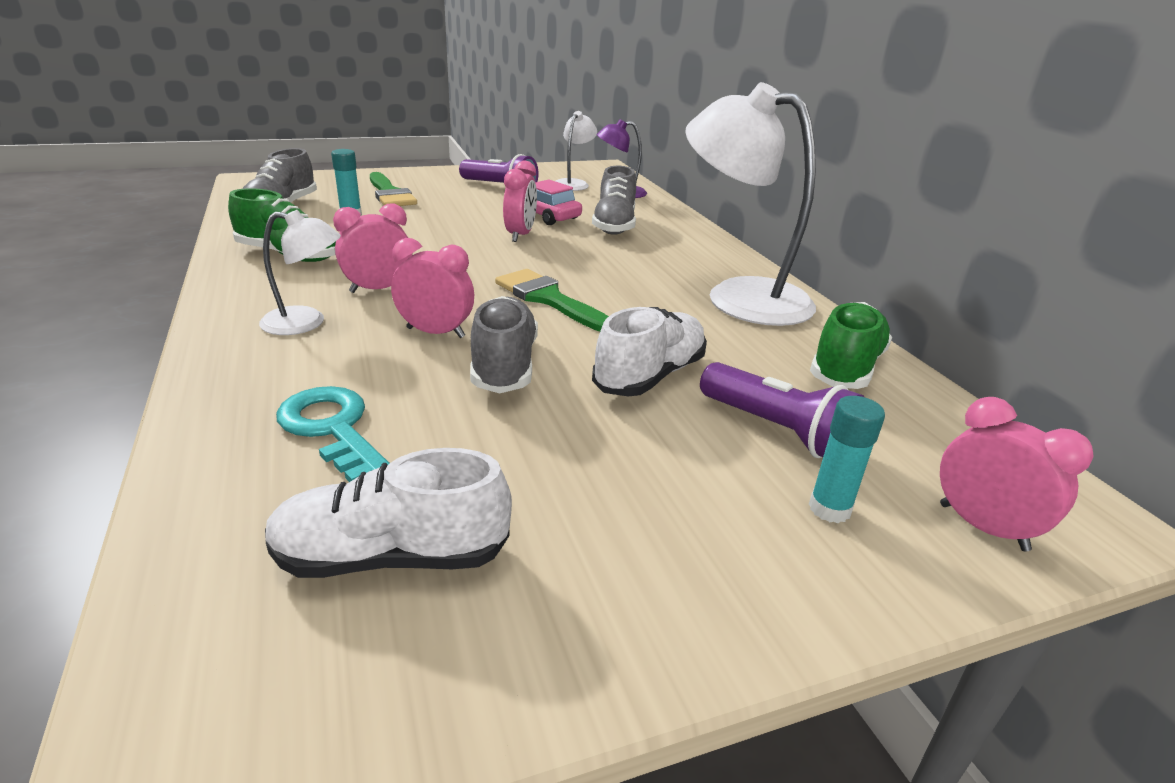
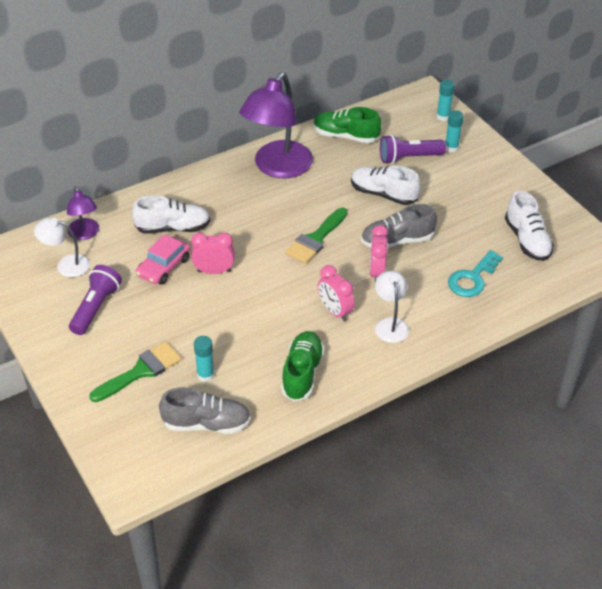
camera: 100 degrees left, 15 degrees up
(614, 225) = (173, 228): grey shoe -> white shoe
(739, 296) = (277, 168): white lamp -> purple lamp
(777, 430) = (409, 158): purple flashlight -> purple flashlight turned 135 degrees counterclockwise
(982, 527) = (443, 116): pink clock -> turquoise glue stick

